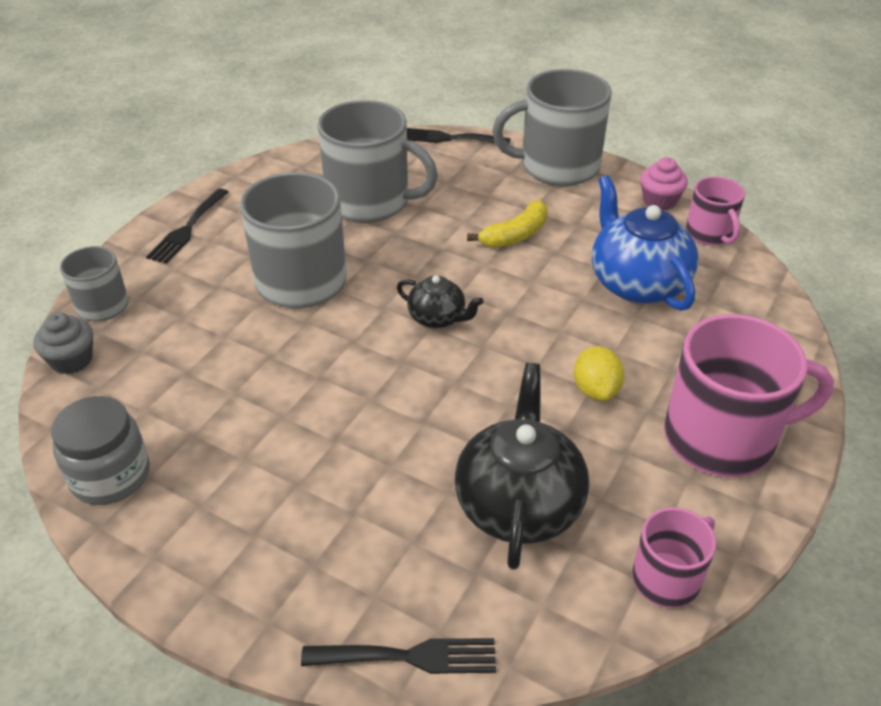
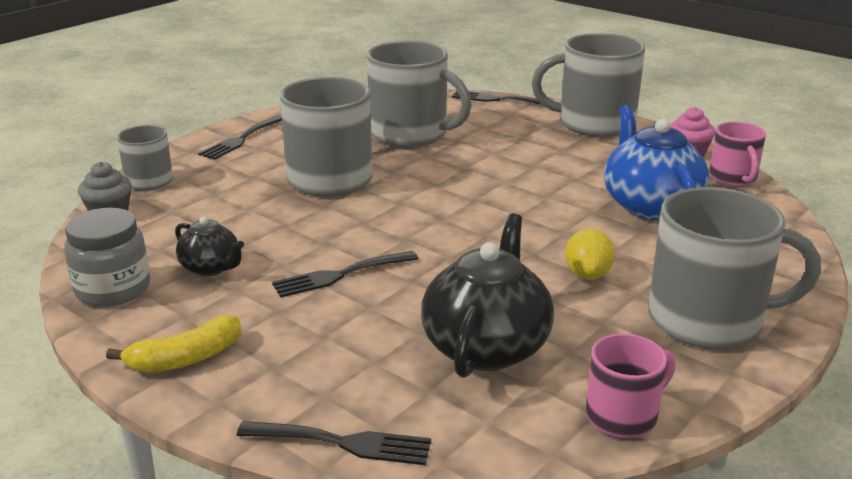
camera: 10 degrees right, 15 degrees down
(348, 423) = (340, 275): none -> black fork
(437, 318) = (448, 213): black teapot -> black teapot (211, 268)
(515, 235) = (540, 165): yellow banana -> yellow banana (185, 358)
(722, 438) = (708, 320): pink mug -> grey mug

